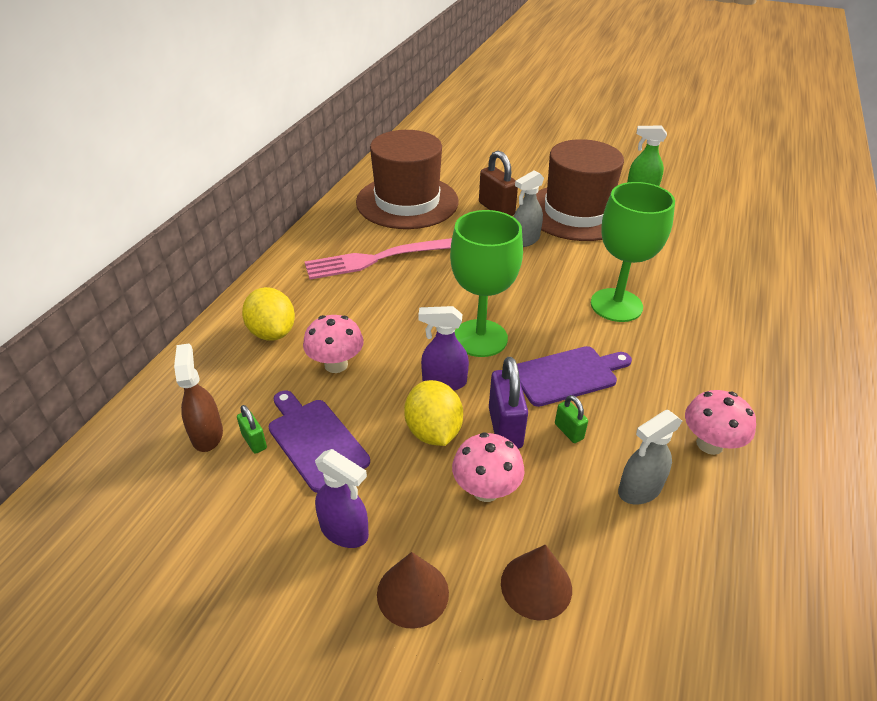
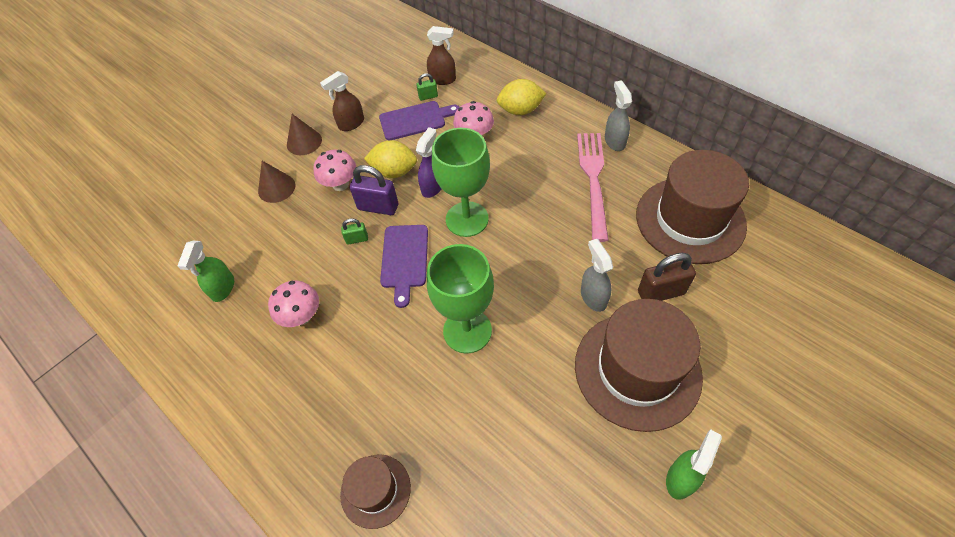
camera: 115 degrees right, 15 degrees up
(345, 531) = (351, 124): purple spray bottle -> brown spray bottle
(639, 490) = (296, 257): grey spray bottle -> grey spray bottle (614, 141)
(750, 563) = (223, 288): none -> green spray bottle
(803, 322) = (375, 490): none -> brown hat

